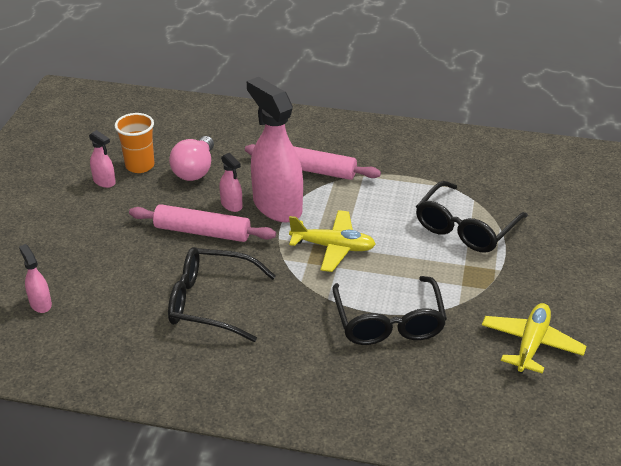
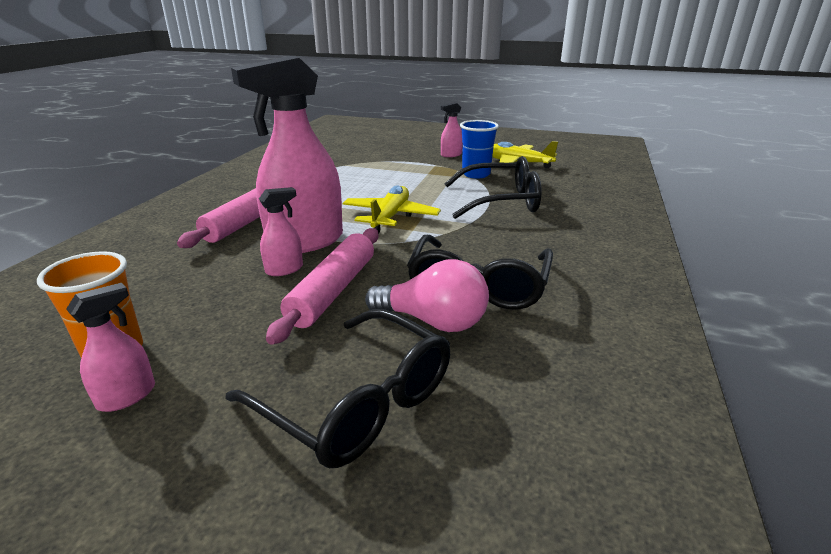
camera: 85 degrees left, 10 degrees down
(40, 304) = (489, 469): pink spray bottle -> pink spray bottle (451, 155)
(195, 170) = (179, 296): pink light bulb -> pink light bulb (433, 321)
(465, 228) = (380, 170): black glasses -> black glasses (357, 402)
(473, 304) = (476, 174): none -> blue cup

